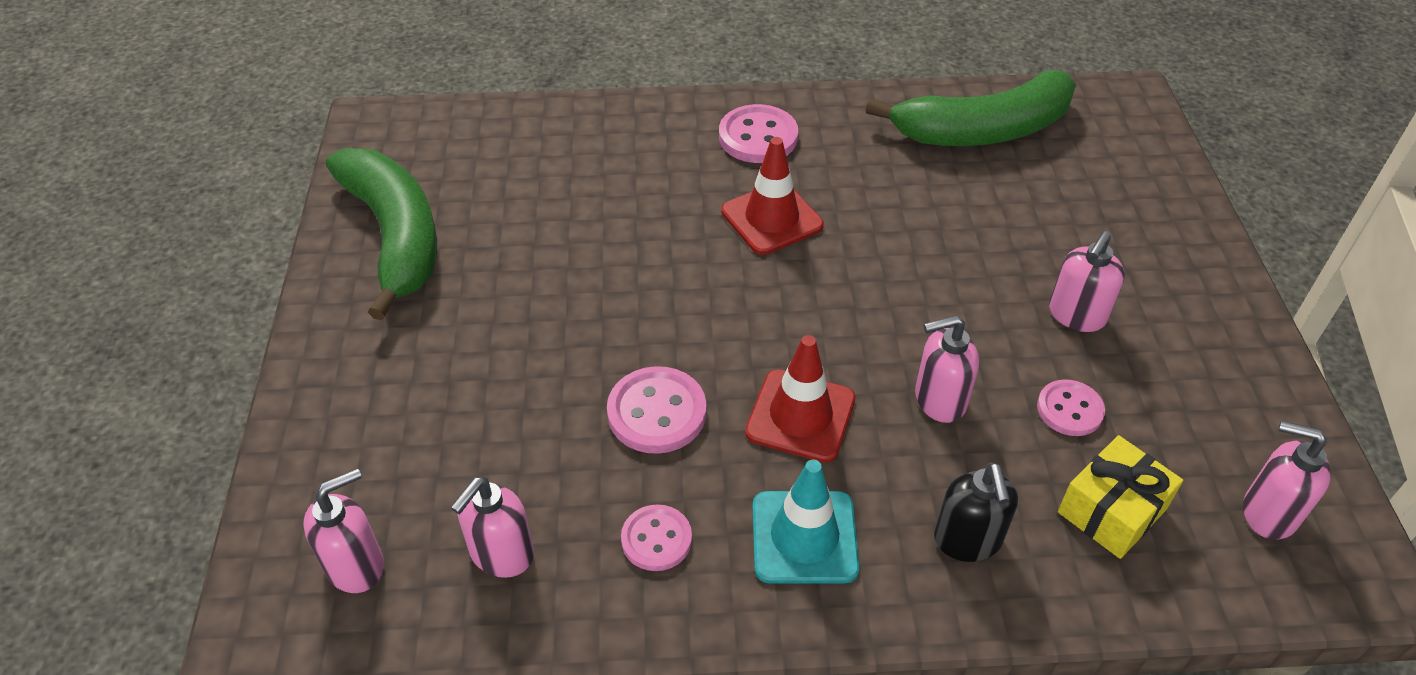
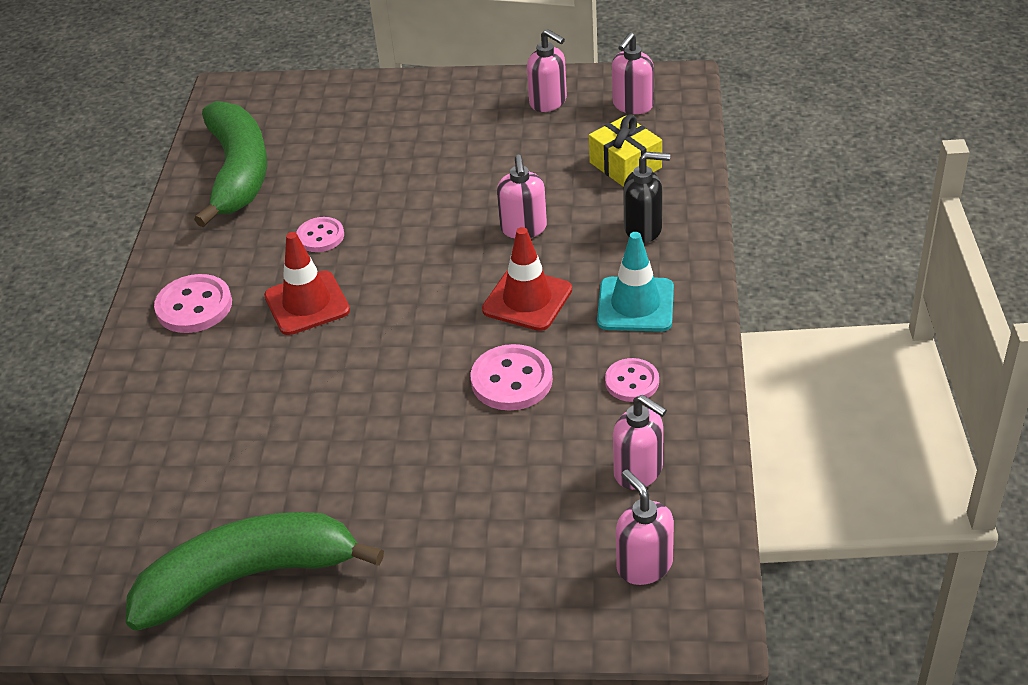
camera: 80 degrees left, 5 degrees down
(1069, 409) = (541, 170): pink button -> pink button (320, 236)
(1076, 315) = (456, 154): pink soap dispenser -> pink soap dispenser (548, 102)

